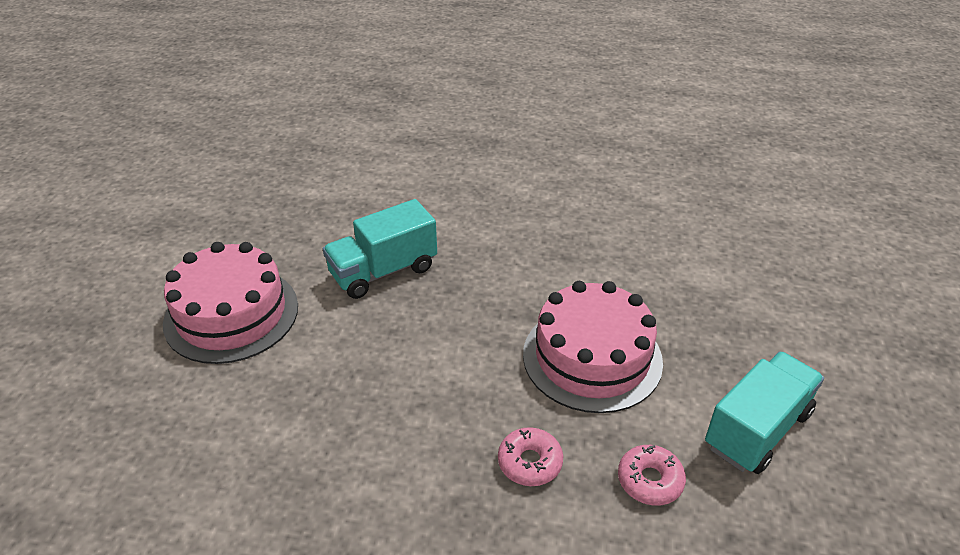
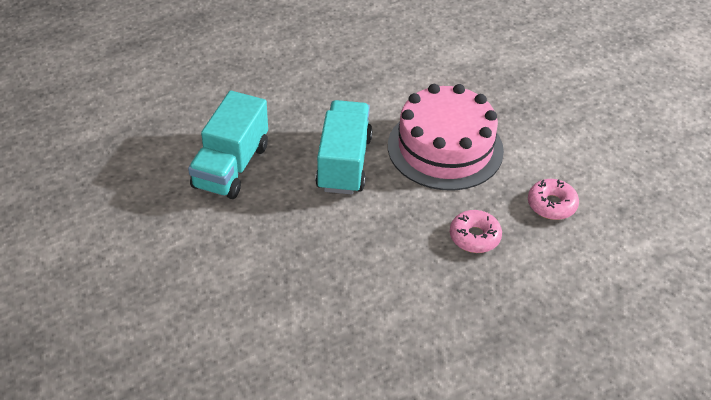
camera: 40 degrees left, 5 degrees up
(231, 314) = (145, 265): pink cake -> none
(757, 429) = (580, 139): turquoise truck -> turquoise truck (344, 163)

